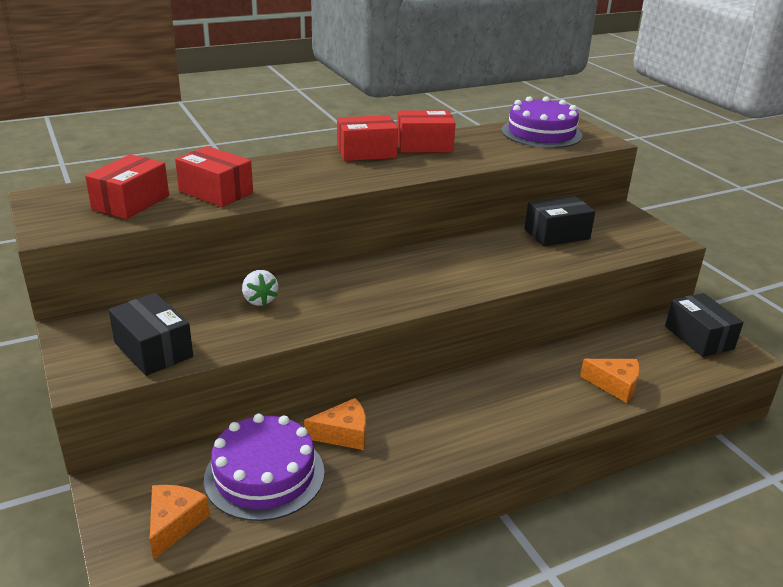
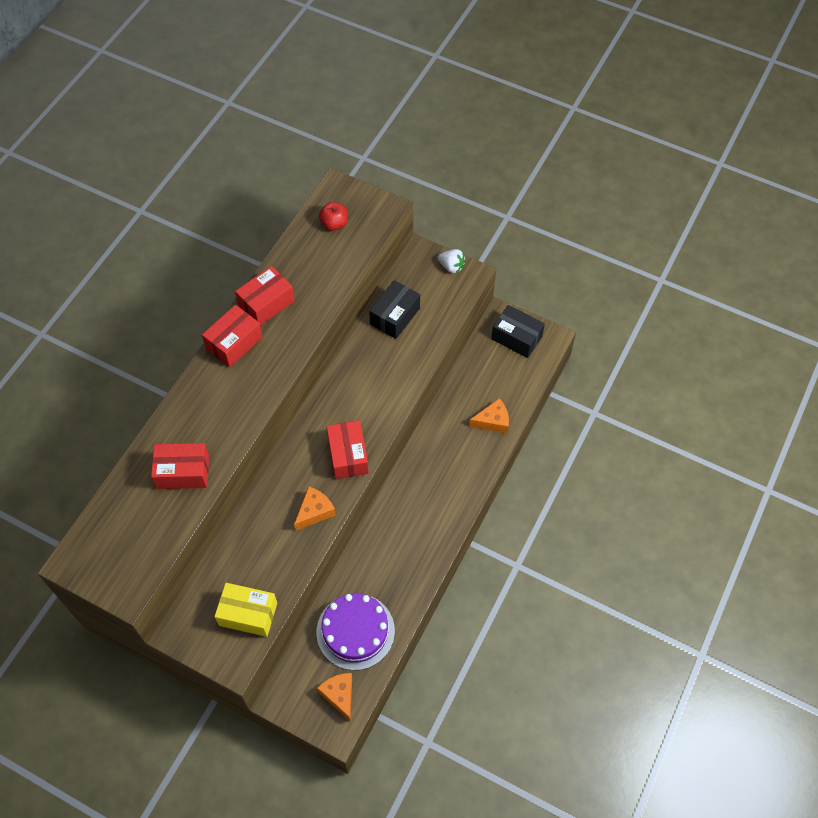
camera: 35 degrees left, 30 degrees up
(131, 202) = (140, 525): red box -> red box (348, 455)
(153, 349) = (248, 614): black box -> yellow box
(259, 300) = (266, 525): white strawberry -> white strawberry (451, 267)
(343, 434) = (372, 572): orange cheese -> orange cheese (314, 511)
(541, 133) = (334, 224): purple cake -> red apple

